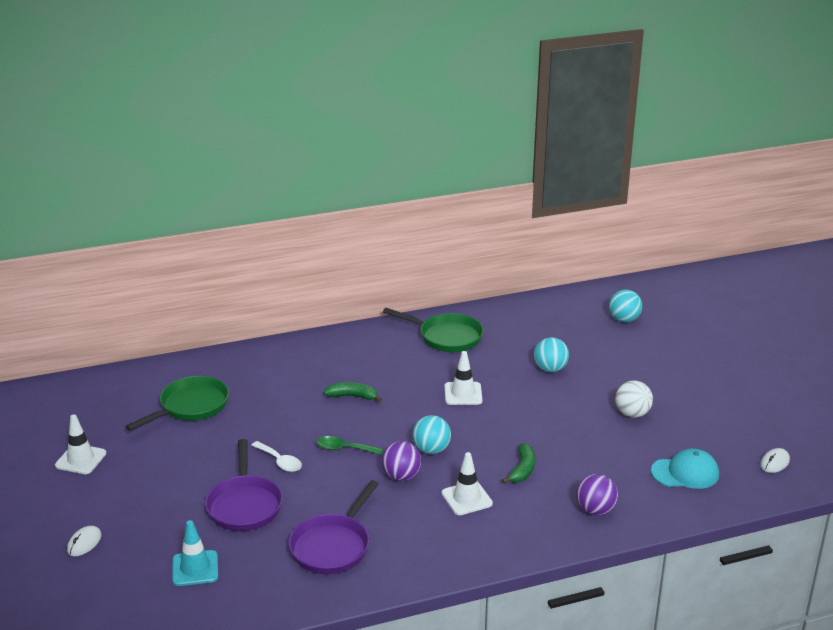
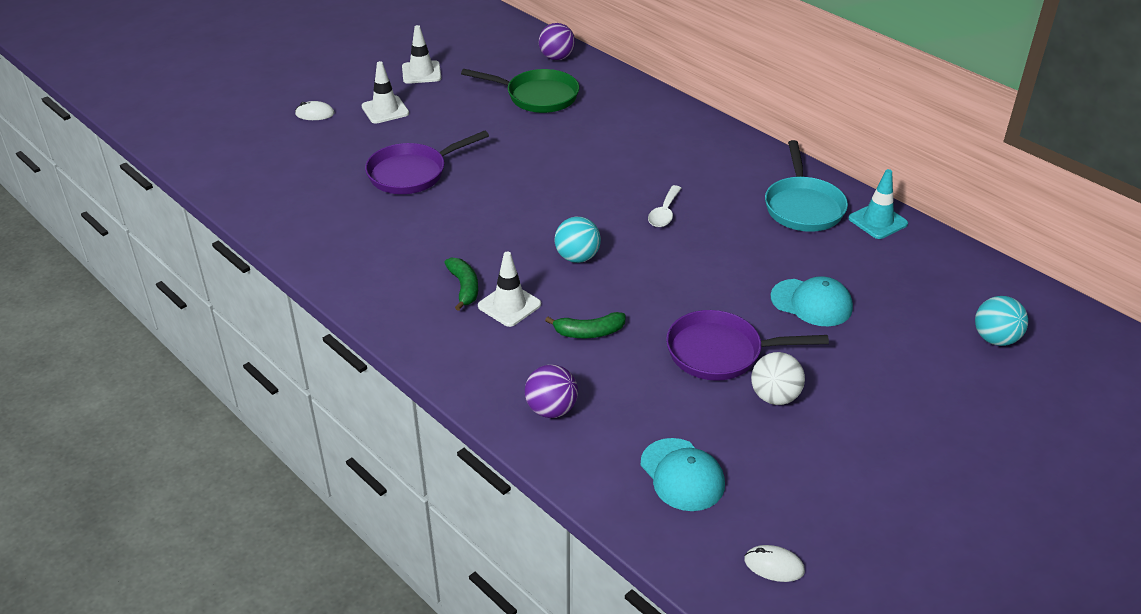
camera: 65 degrees right, 10 degrees up
(195, 568) = (311, 177): turquoise traffic cone -> turquoise traffic cone (878, 221)
(280, 461) = (489, 171): white spoon -> white spoon (664, 213)
(332, 546) = (381, 241): purple pan -> purple pan (720, 352)
(344, 449) = (537, 201): green spoon -> none
(352, 396) = (631, 179): green banana -> green banana (464, 287)
(401, 476) = (517, 251): purple ball -> purple ball (556, 58)
(446, 337) = (803, 207): green pan -> turquoise pan
(463, 394) = (699, 250): white traffic cone -> white traffic cone (385, 110)
(550, 369) = (811, 303): turquoise ball -> turquoise cap

